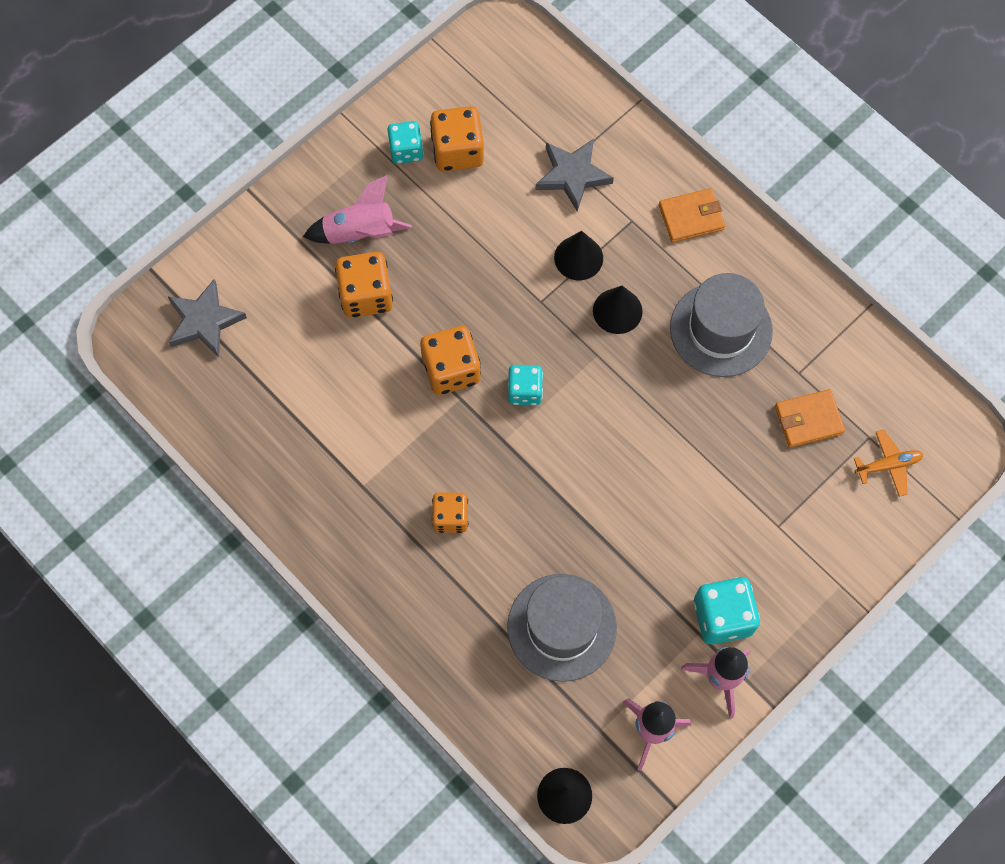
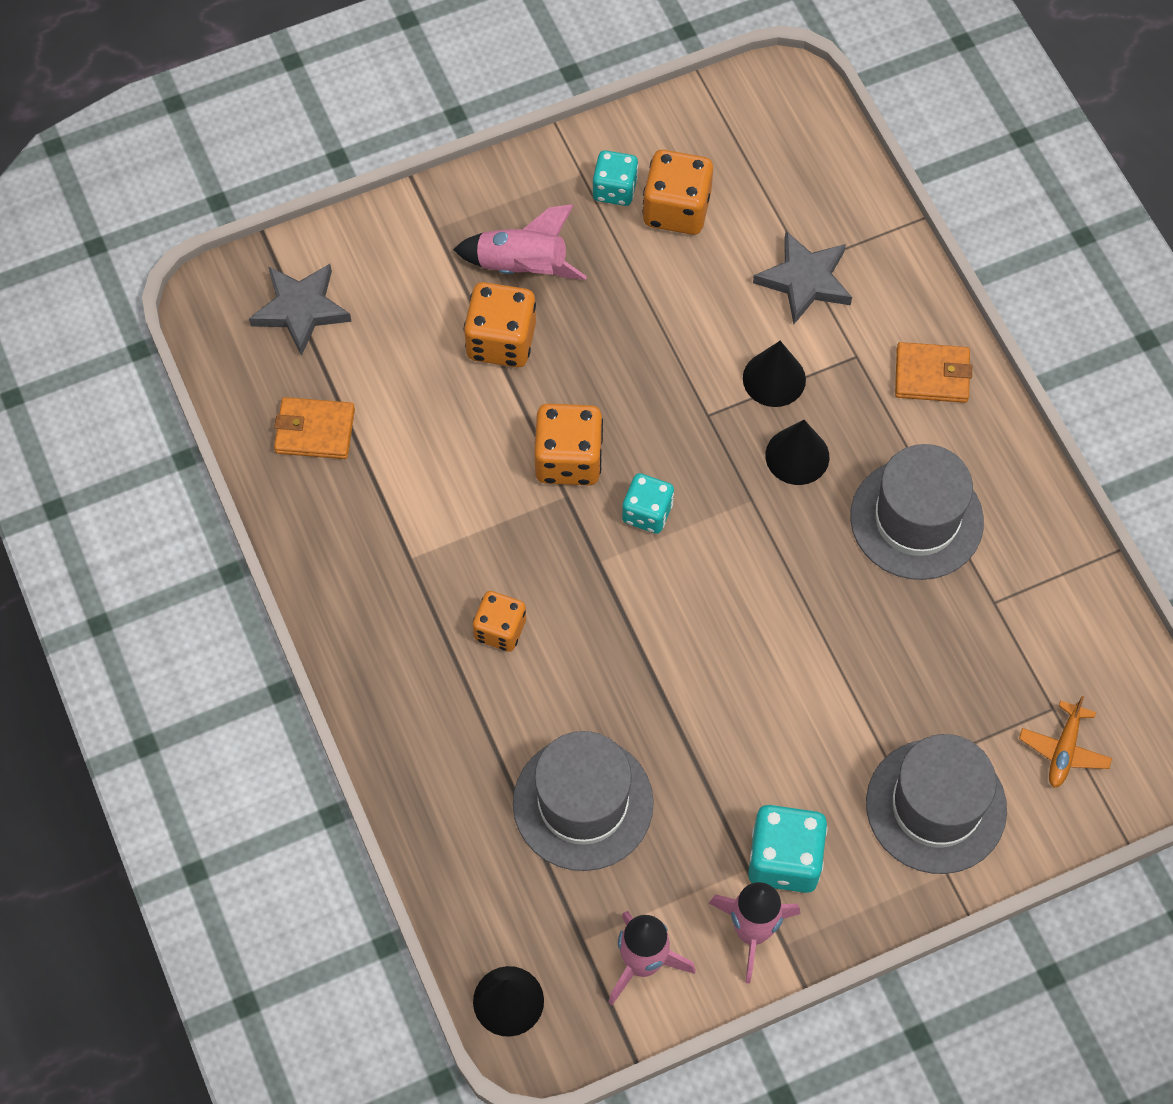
camera: 20 degrees right, 5 degrees down
(808, 420) = (984, 662): orange wallet -> orange wallet (315, 431)
(814, 539) = (936, 806): none -> grey hat
(888, 465) = (1064, 750): orange plane -> orange plane turned 105 degrees clockwise

